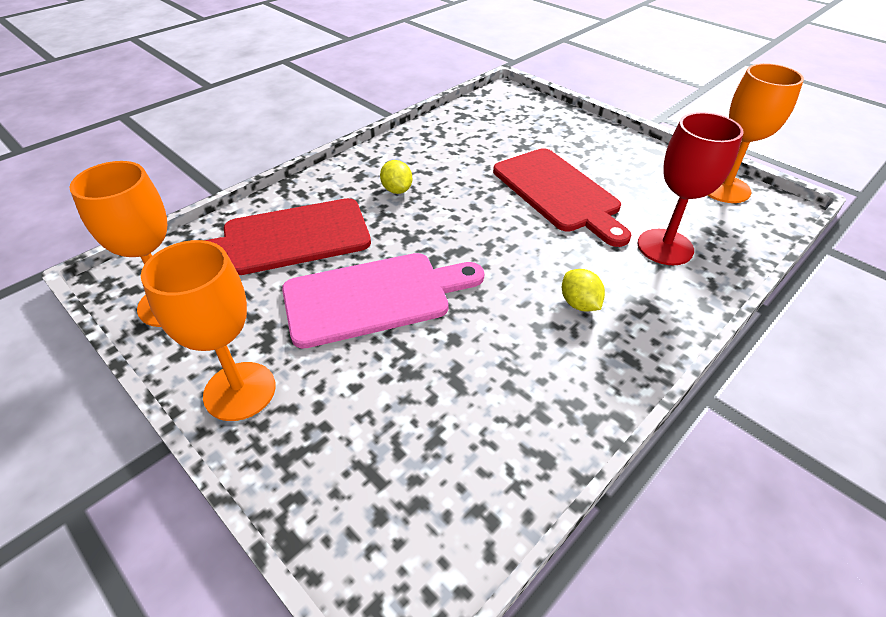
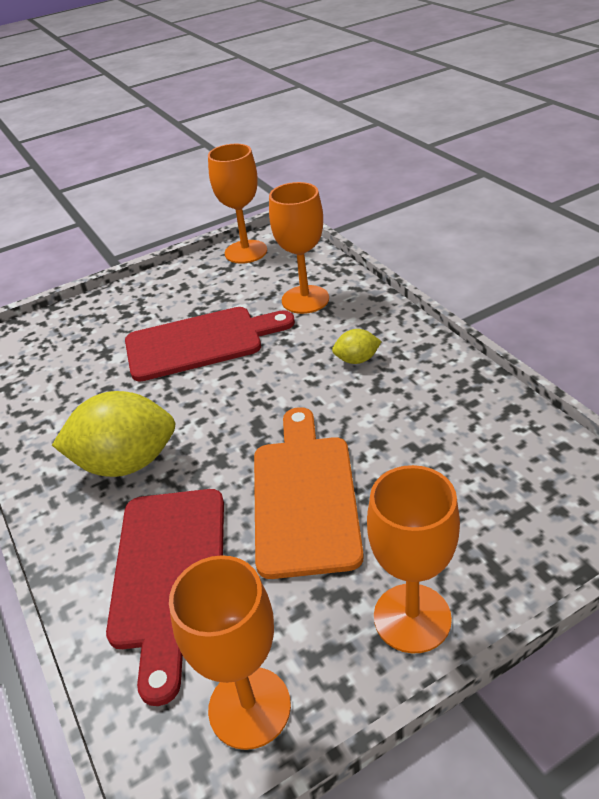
camera: 70 degrees left, 5 degrees down
(374, 297) = (304, 496): pink cutting board -> orange cutting board
(397, 190) = (126, 463): yellow lemon -> yellow lemon, size x2.13
(665, 247) = (305, 299): red goblet -> orange goblet

